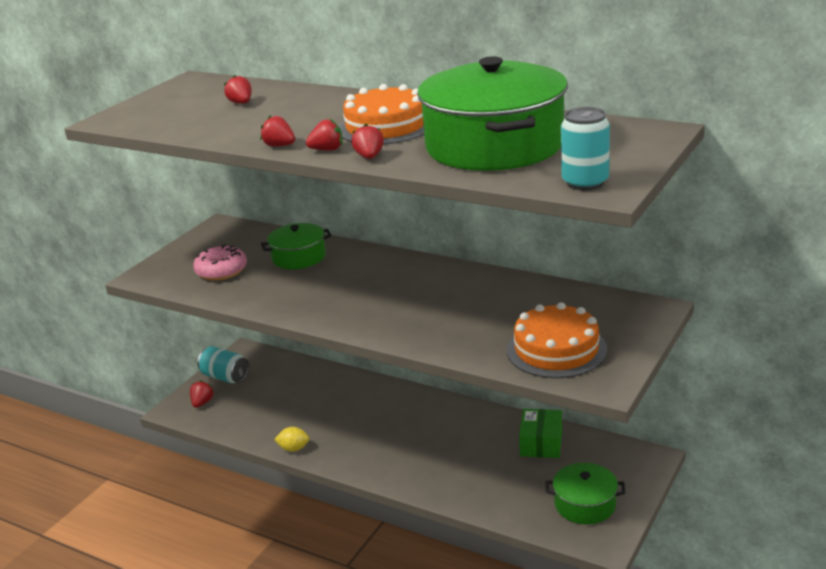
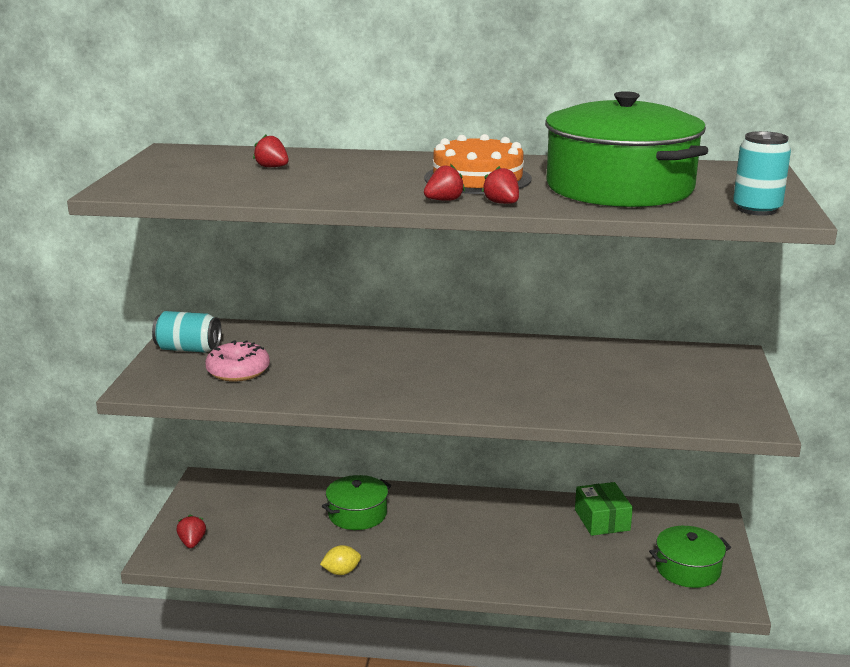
camera: 25 degrees left, 5 degrees down
(225, 377) = (201, 511): turquoise can -> turquoise can (188, 349)
(279, 146) = (382, 200): red strawberry -> none
(299, 257) = (320, 348): green pot -> green pot (357, 514)
(556, 349) = (681, 400): orange cake -> none

